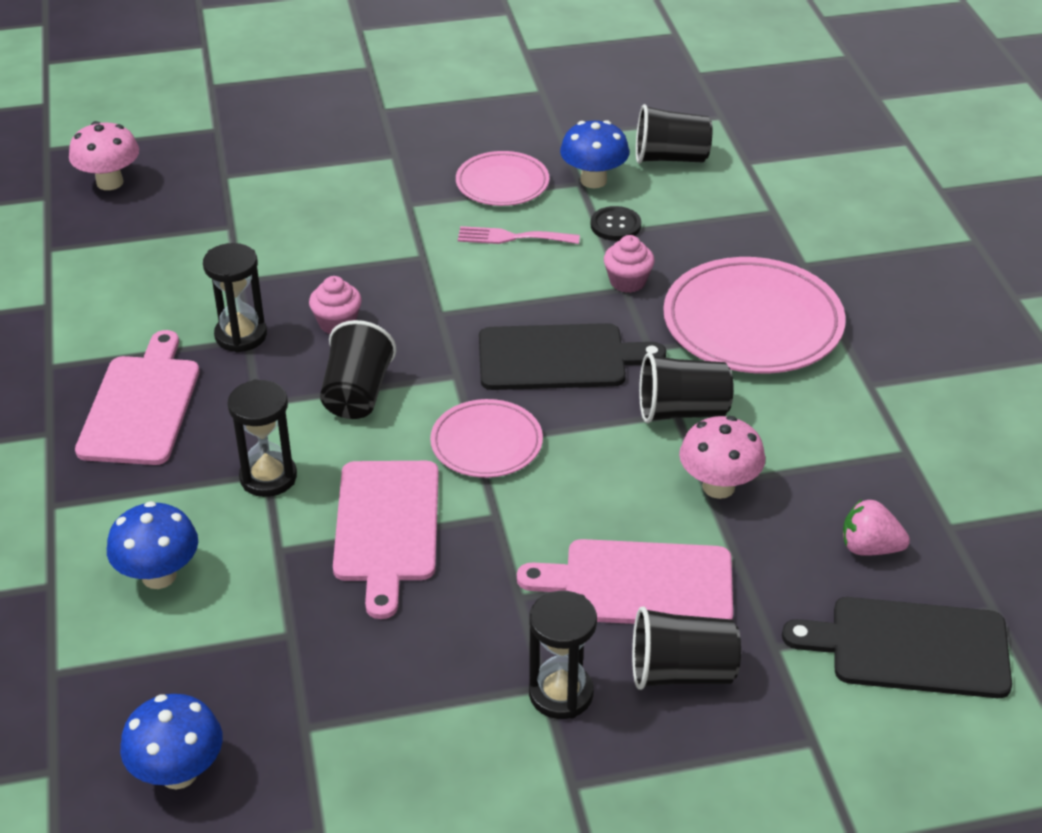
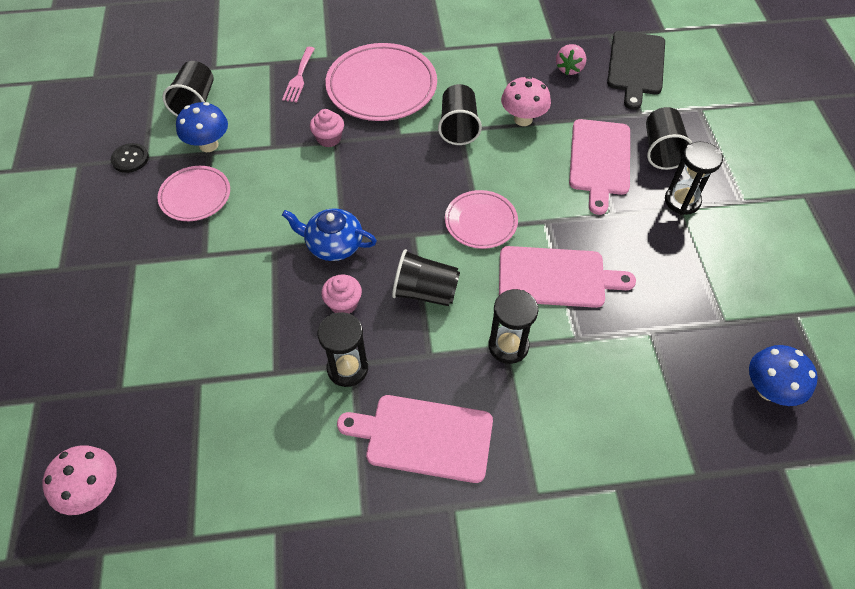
camera: 85 degrees left, 15 degrees up
(159, 576) = (605, 412): blue mushroom -> none
(432, 305) = (333, 244): none -> blue teapot
(512, 237) = (264, 195): pink fork -> pink fork (299, 77)
(559, 357) = (401, 179): black cutting board -> none
(615, 225) = (265, 138): black button -> black button (130, 159)

